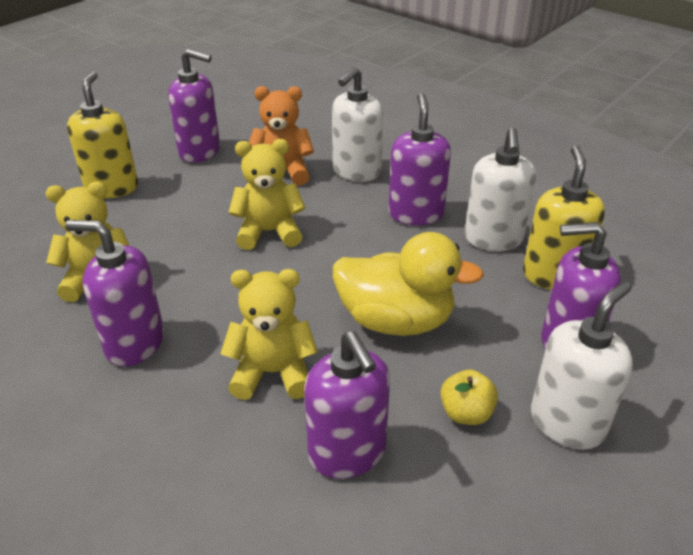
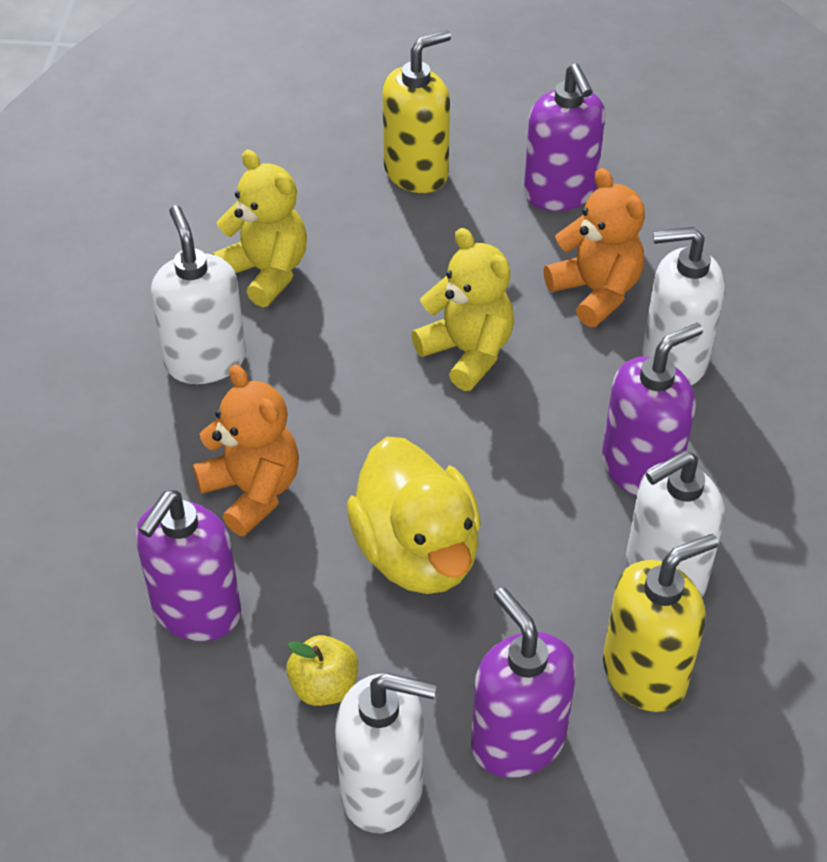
camera: 55 degrees right, 10 degrees up
(134, 343) = (205, 360): purple soap dispenser -> white soap dispenser
(273, 373) = (252, 491): yellow teddy bear -> orange teddy bear

